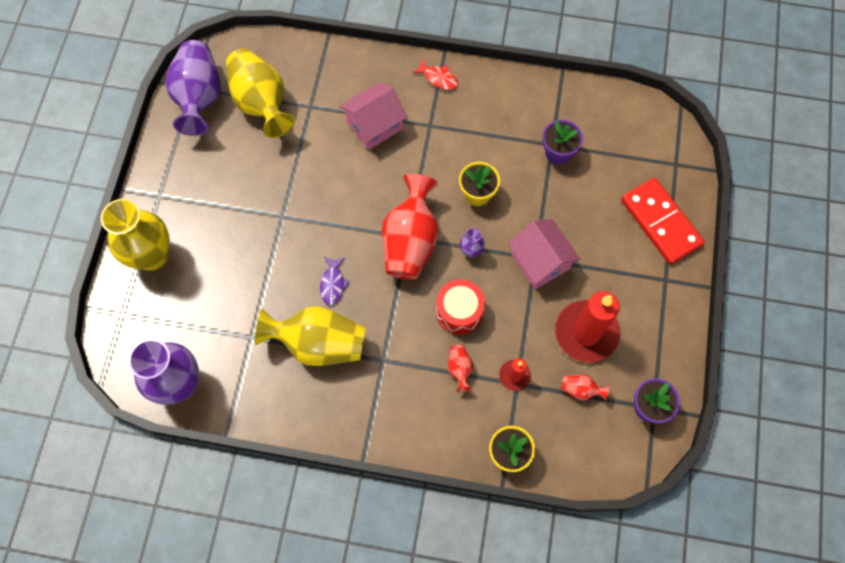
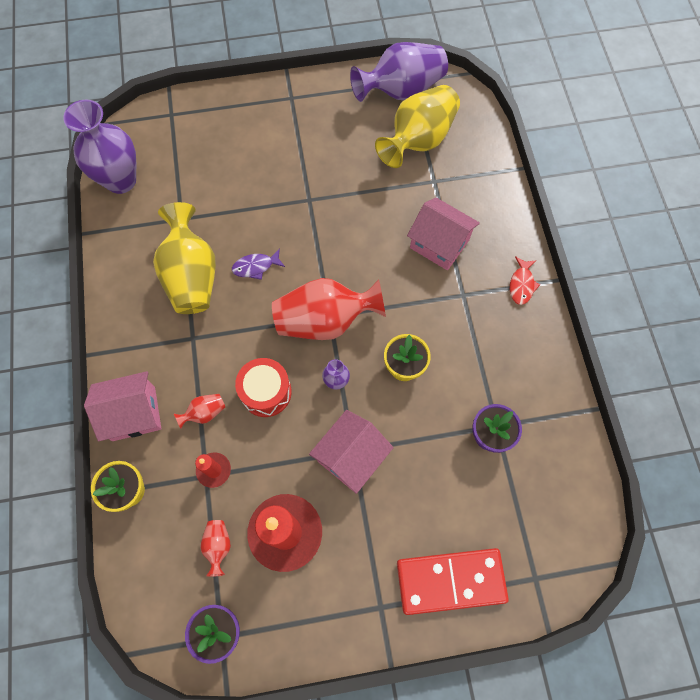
camera: 70 degrees right, 0 degrees up
(152, 256) = (232, 115): yellow vase -> none
(437, 432) = (134, 413): none -> pink house
(660, 222) = (450, 580): red domino -> red domino turned 45 degrees clockwise

